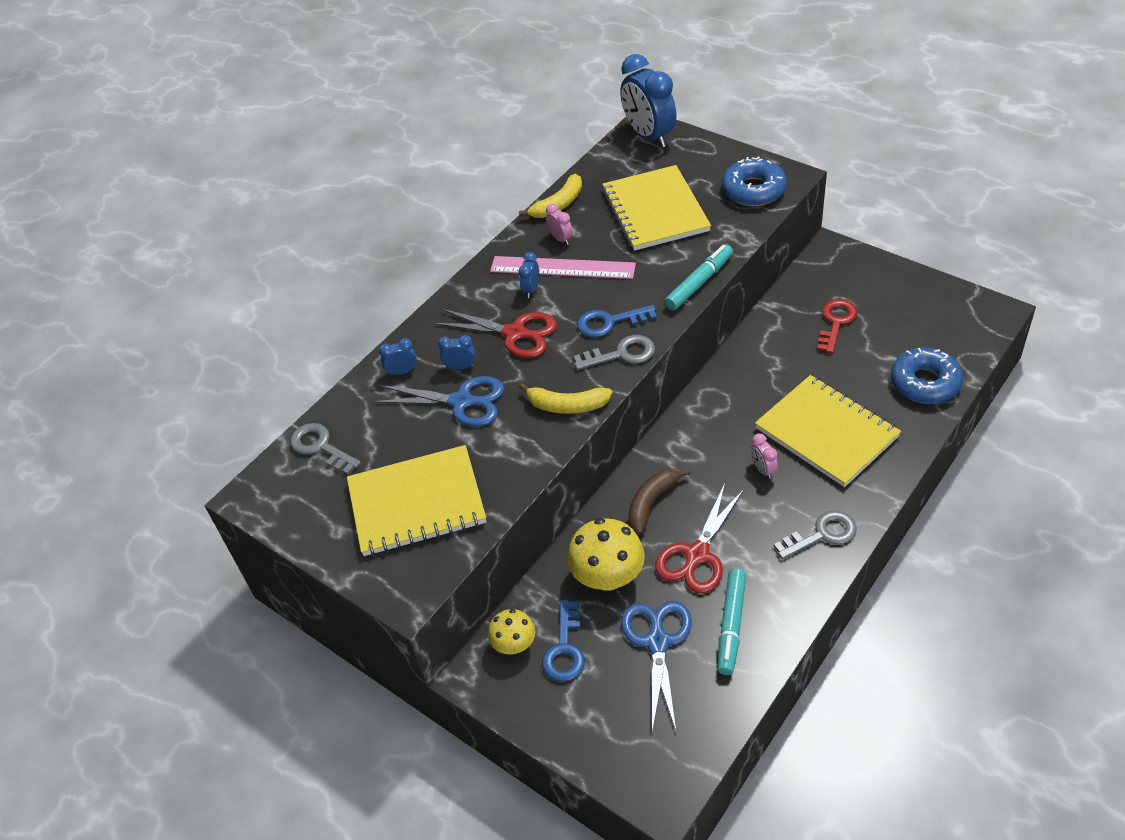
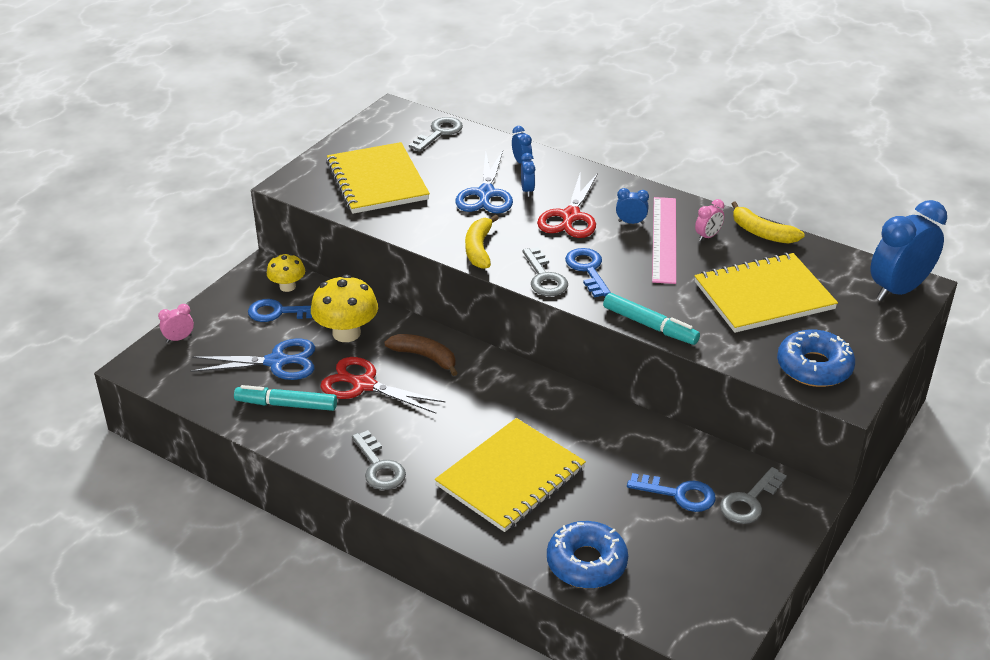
camera: 80 degrees right, 10 degrees down
(763, 469) = (462, 429): pink clock -> pink clock (179, 338)
(836, 322) = (679, 494): red key -> blue key
(839, 282) = (749, 501): none -> grey key

